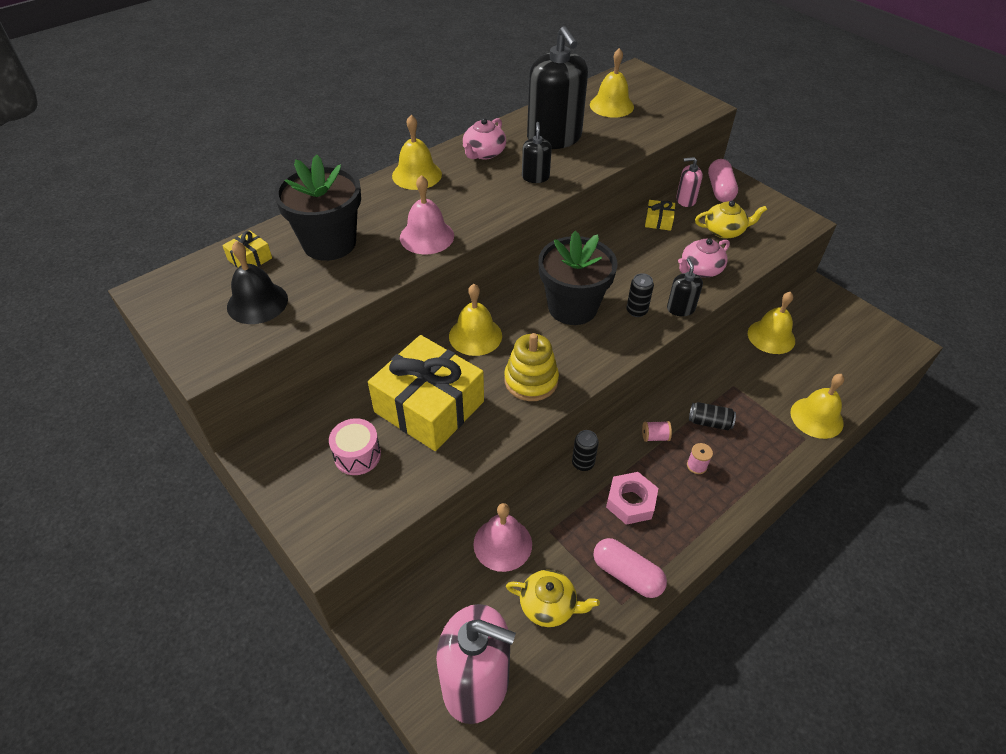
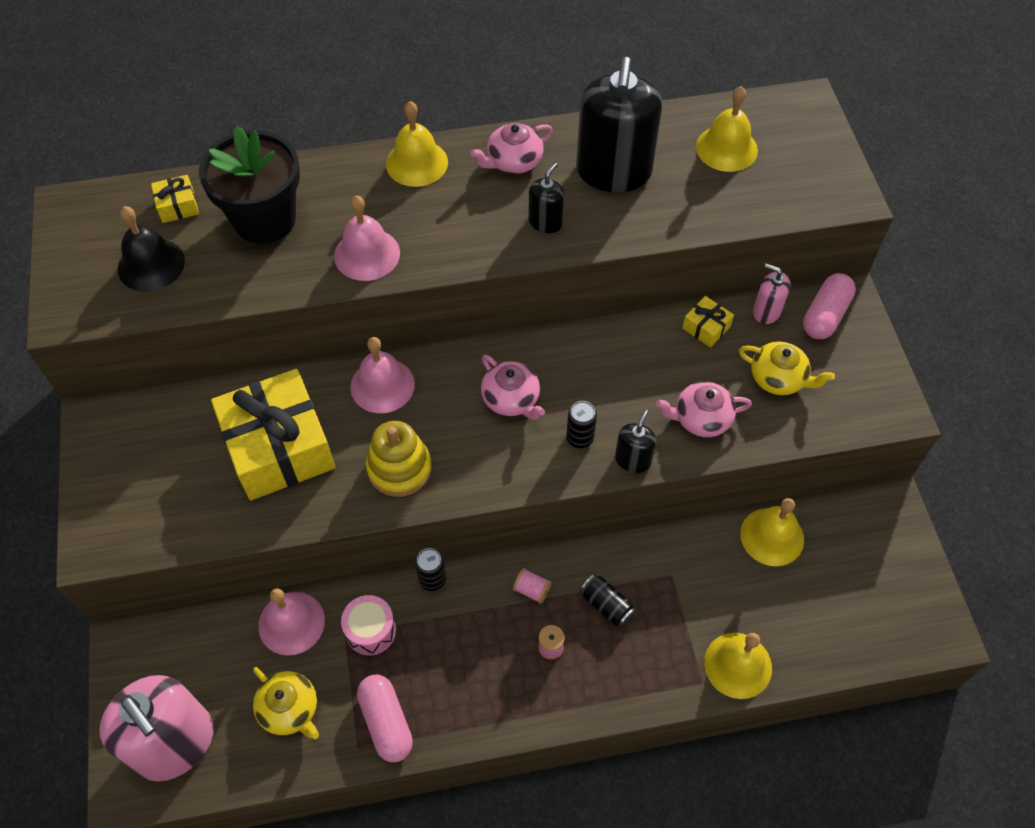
camera: 30 degrees right, 10 degrees up
(357, 455) = (178, 467): pink drum -> pink drum (371, 631)
(475, 336) = (382, 385): yellow bell -> pink bell
(572, 307) = (511, 399): black flower pot -> pink teapot
(630, 502) = (448, 649): pink nut -> none

